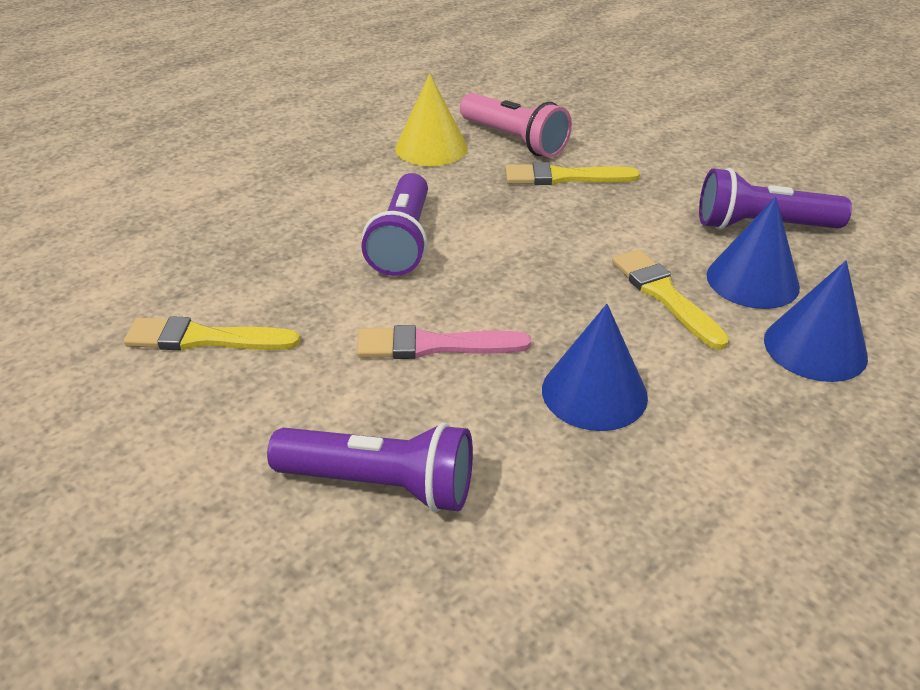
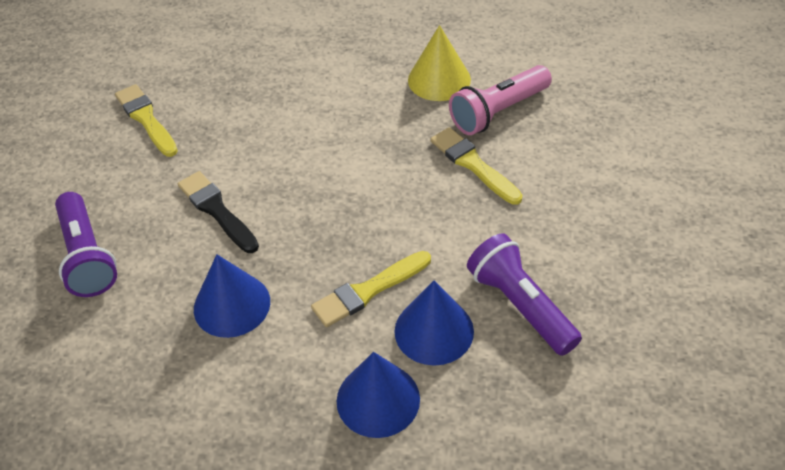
camera: 55 degrees right, 10 degrees up
(403, 242) = (310, 135): purple flashlight -> none
(434, 345) = (217, 210): pink brush -> black brush
(514, 140) = (498, 112): pink flashlight -> pink flashlight turned 45 degrees clockwise
(664, 295) = (368, 291): yellow brush -> yellow brush turned 150 degrees counterclockwise

